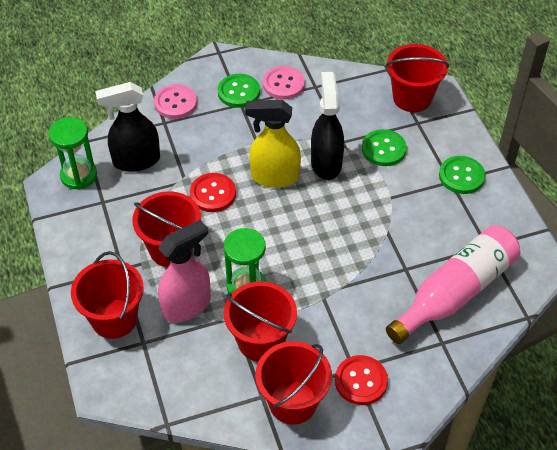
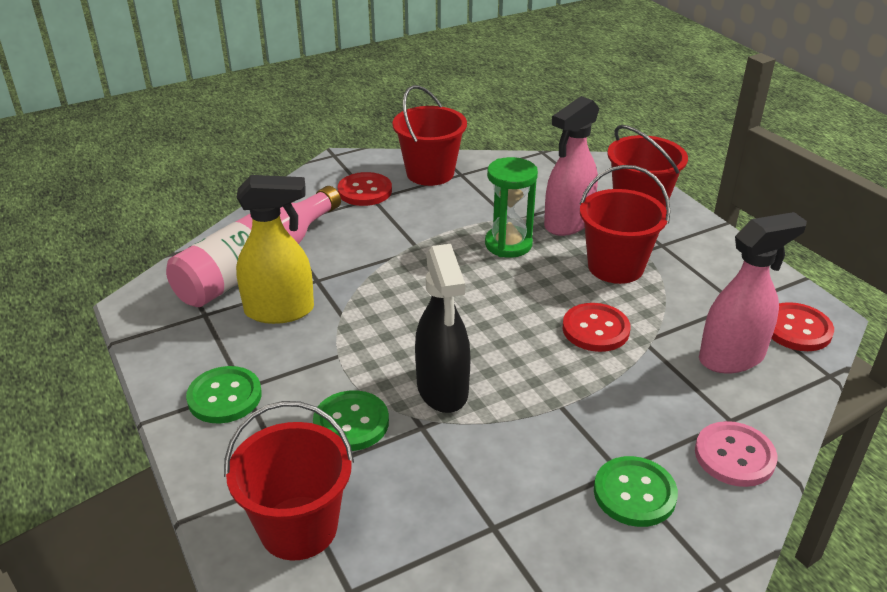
camera: 170 degrees right, 15 degrees down
(79, 175) = (797, 329): green hourglass -> red button
(136, 161) = (732, 357): black spray bottle -> pink spray bottle
(261, 341) = (475, 206): red bucket -> none
(274, 177) = (516, 361): yellow spray bottle -> yellow spray bottle (280, 311)
(283, 84) = (556, 523): pink button -> none

